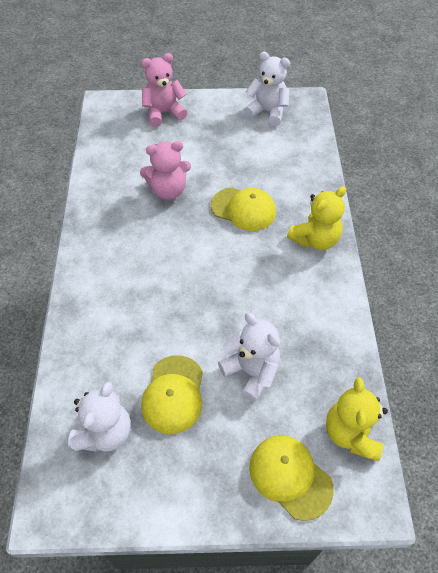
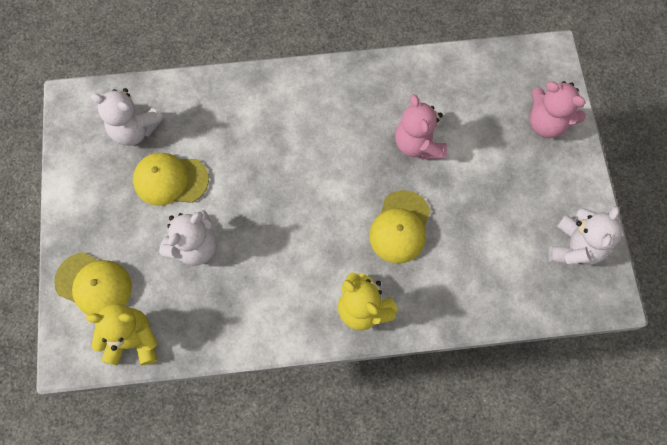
camera: 85 degrees right, 15 degrees up
(164, 113) = (547, 123): pink teddy bear -> pink teddy bear turned 150 degrees clockwise
(290, 477) = (94, 284): yellow cap -> yellow cap turned 75 degrees clockwise

